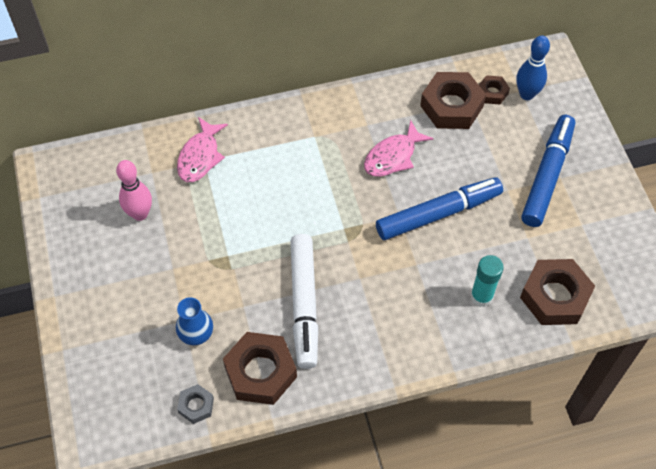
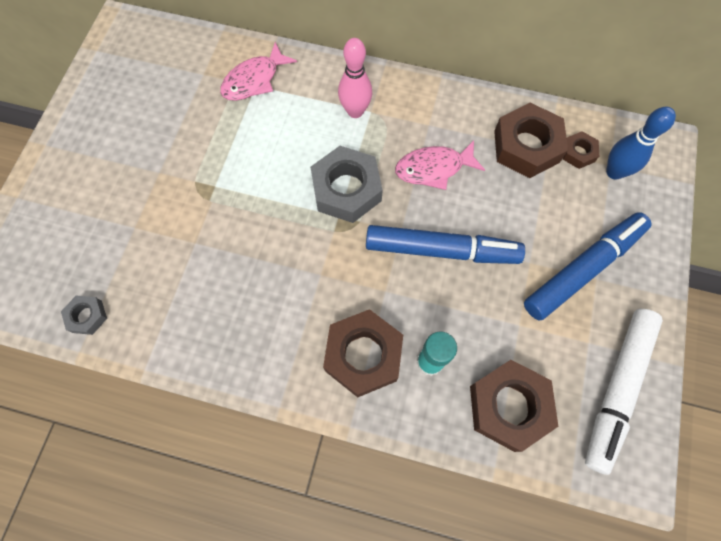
camera: 30 degrees right, 10 degrees up
(140, 214) = (166, 107): pink bowling pin -> pink bowling pin (355, 111)
(196, 334) = (135, 246): blue vase -> none
(260, 372) = (165, 317): brown nut -> brown nut (363, 355)
(304, 304) = (250, 272): white marker -> white marker (617, 389)
(336, 205) = (346, 189): none -> grey nut

